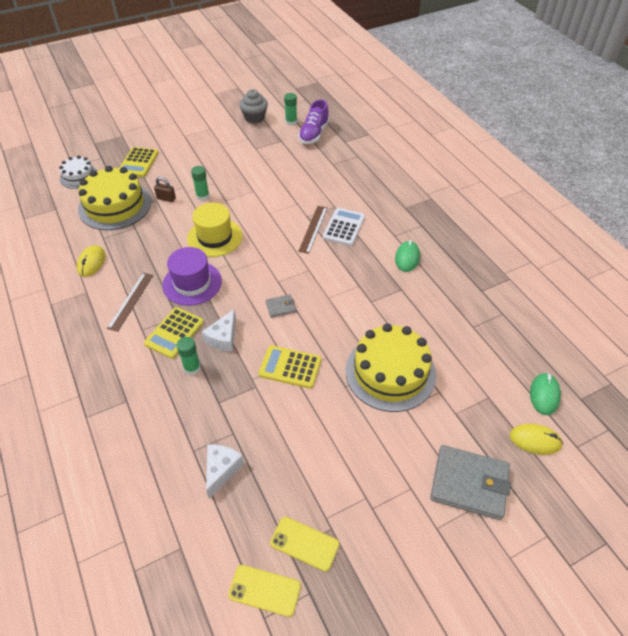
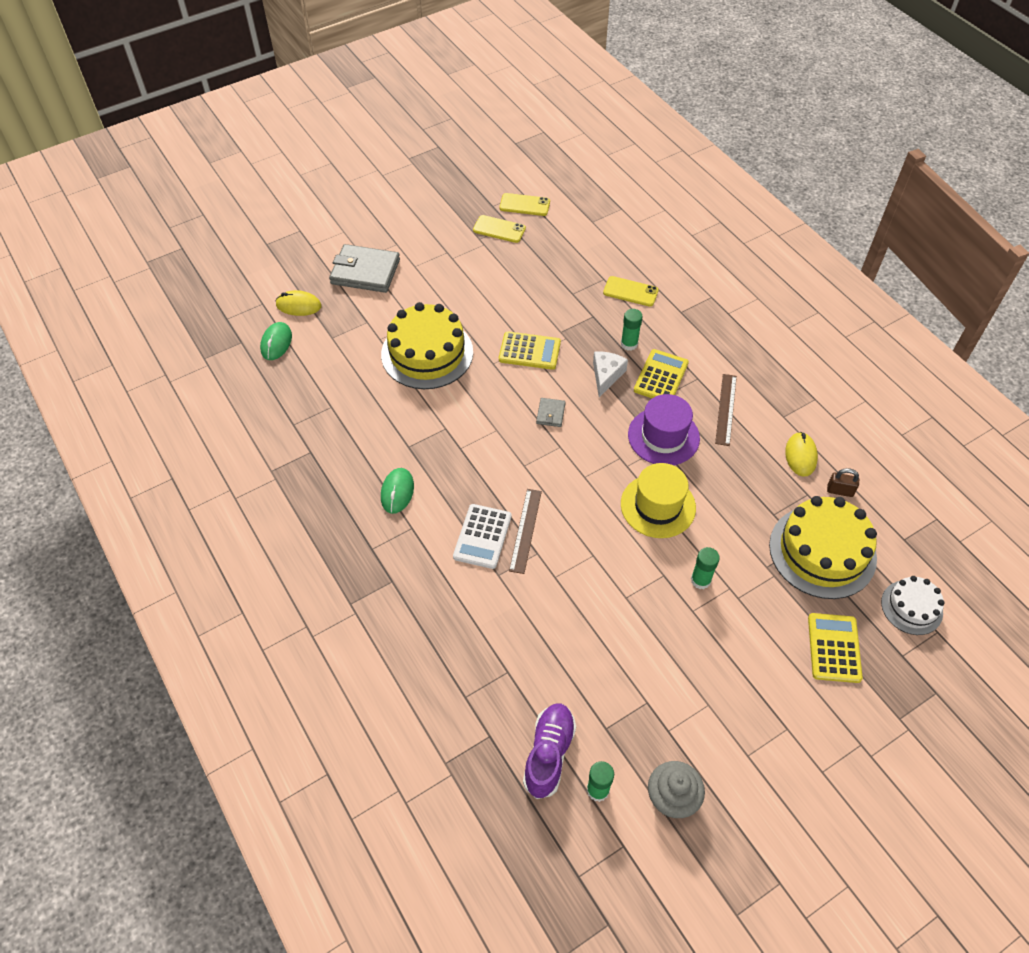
camera: 175 degrees right, 5 degrees up
(166, 198) = (753, 571): brown padlock -> brown padlock (840, 491)
(169, 430) = (630, 291): none -> yellow phone
(221, 470) = (575, 268): white cheese -> none
(280, 307) = (550, 414): grey wallet -> grey wallet turned 60 degrees counterclockwise

